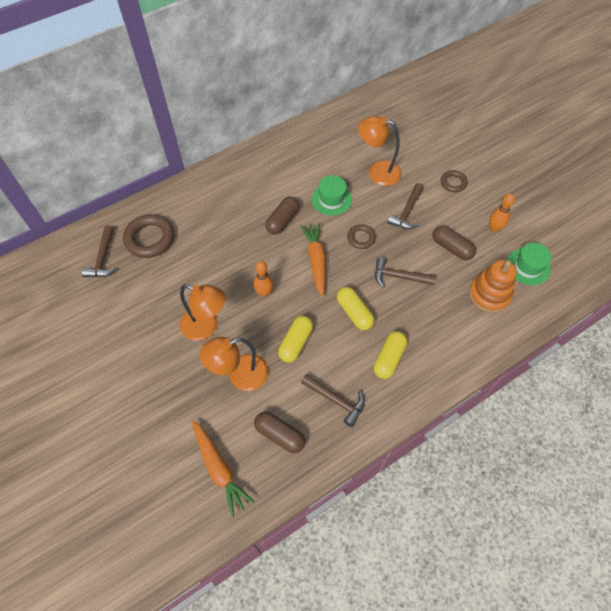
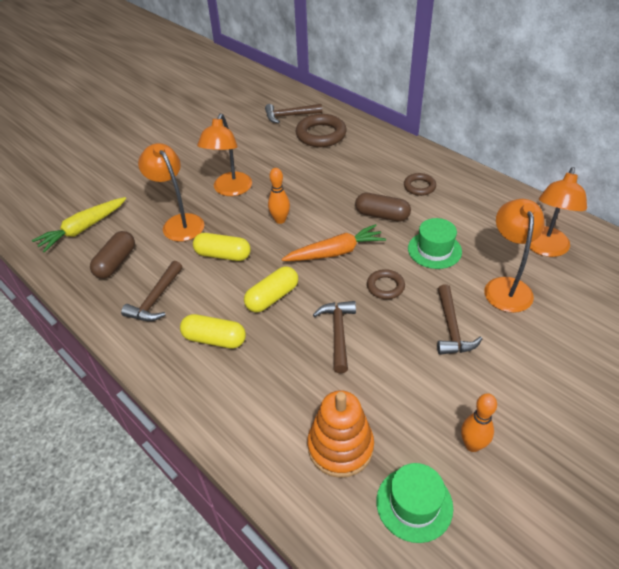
camera: 80 degrees right, 15 degrees down
(219, 468) = (83, 229): orange carrot -> yellow carrot
(347, 139) = (545, 248): none -> orange lamp
(407, 212) = (451, 328): brown hammer -> brown hammer turned 105 degrees counterclockwise
(451, 248) = (409, 389): brown capsule -> none
(453, 183) = (538, 378): brown ring -> brown ring (419, 187)

